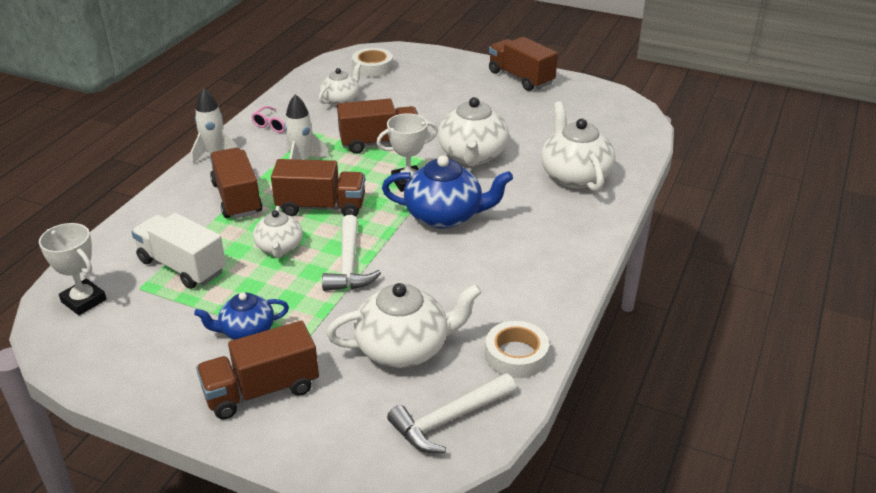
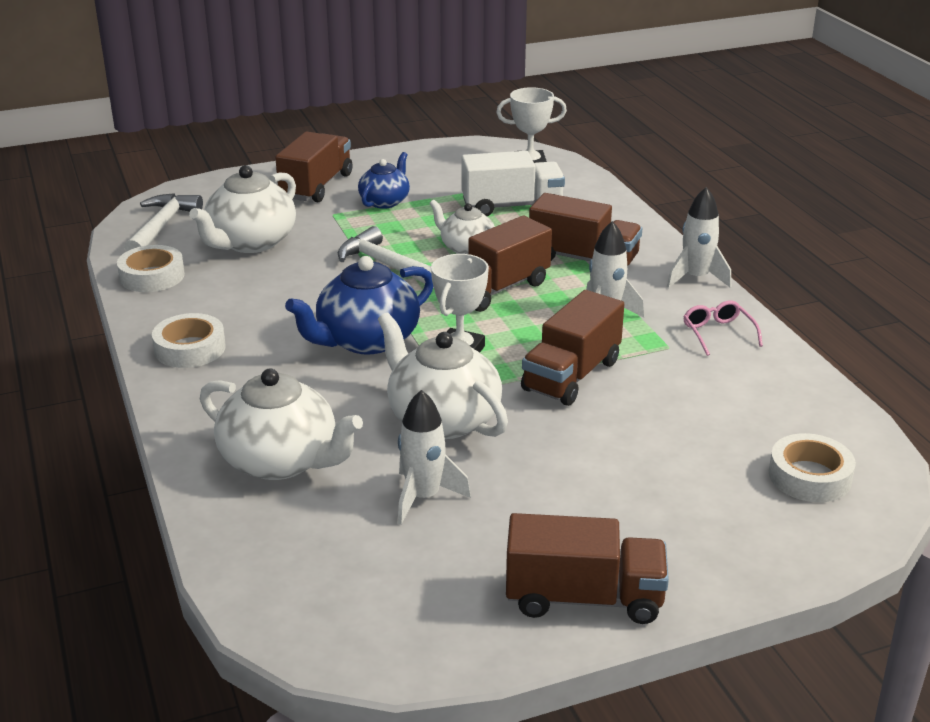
camera: 135 degrees right, 5 degrees down
(341, 99) = (729, 402): white teapot -> none
(530, 131) = (423, 497): none -> white rocket
(553, 268) = (190, 348): none -> white tape

